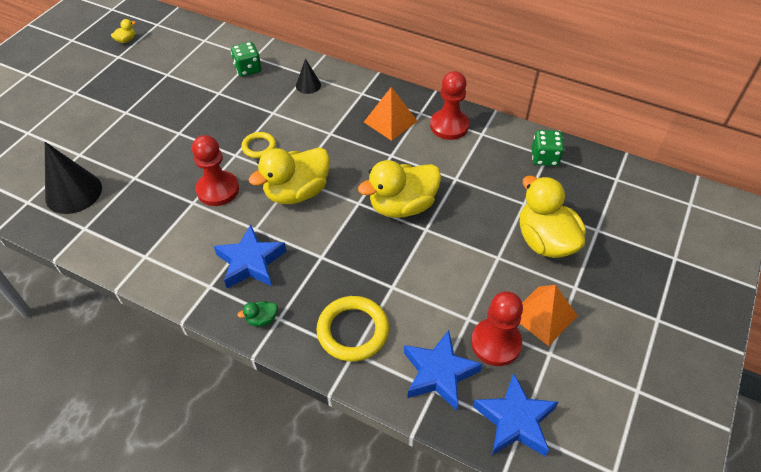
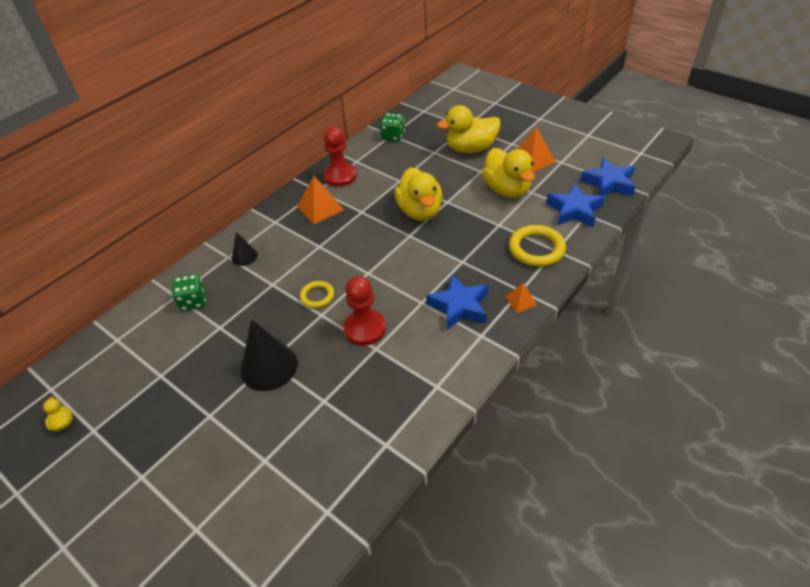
camera: 75 degrees left, 5 degrees down
(73, 192) = (327, 460): black cone -> black cone (269, 366)
(262, 319) = (520, 301): green duck -> orange pyramid
(297, 192) = (385, 272): yellow duck -> yellow duck (507, 189)
(495, 343) = (552, 182): red pawn -> none

